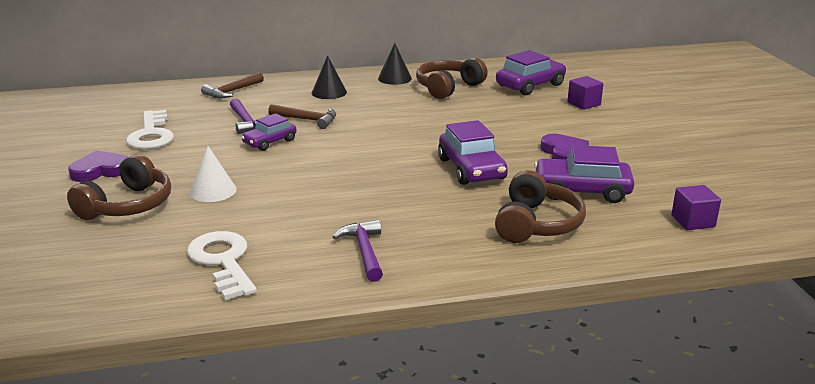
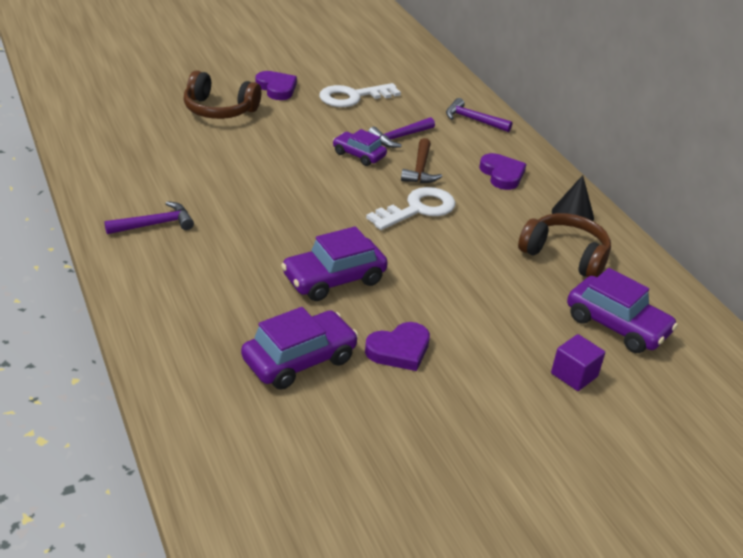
camera: 75 degrees right, 10 degrees up
(213, 191) = (251, 141): white cone -> none
(223, 261) = (136, 161): white key -> white key (418, 209)
(232, 91) = (473, 120): brown hammer -> purple hammer
(329, 92) = (502, 174): black cone -> purple heart
(536, 224) = (216, 324): brown headphones -> none
(581, 191) = (299, 360): purple car -> purple car turned 60 degrees clockwise
(693, 221) = (238, 448): purple cube -> none

